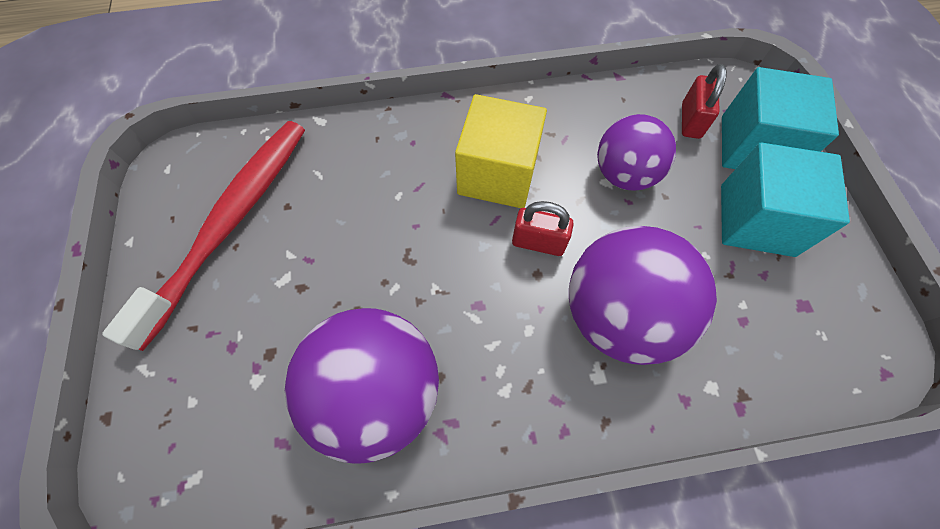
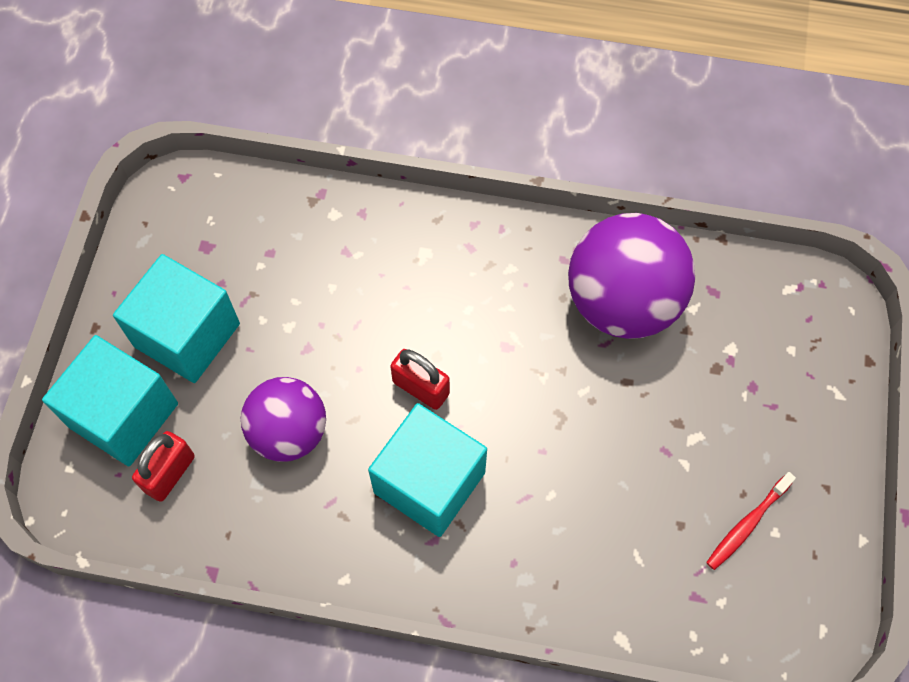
camera: 160 degrees left, 0 degrees up
(230, 223) = (747, 524): red toothbrush -> red toothbrush, size x0.41
(497, 174) = (429, 482): yellow cube -> turquoise cube
(618, 314) = (379, 294): purple ball -> none

